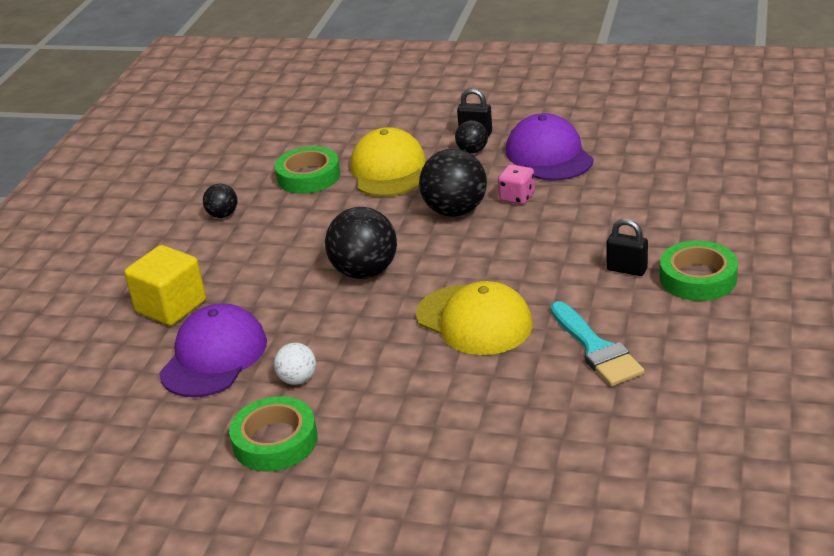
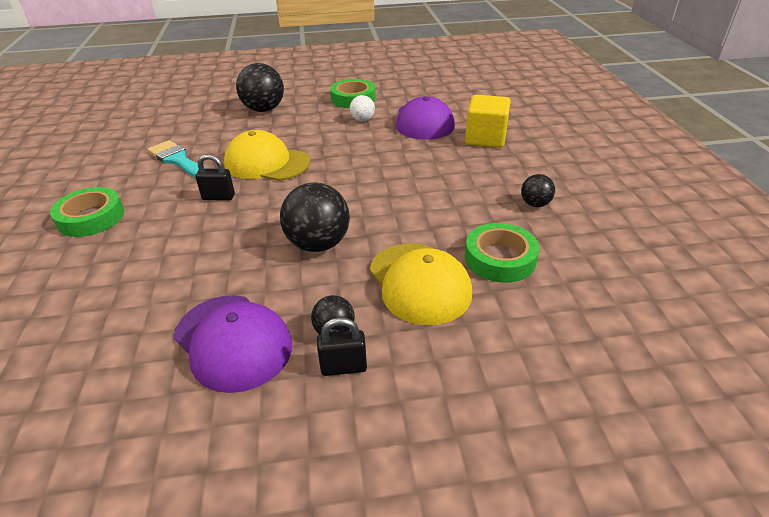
camera: 155 degrees right, 5 degrees up
(365, 272) = (366, 180): black ball -> black ball (264, 109)
(517, 197) = (260, 271): pink dice -> none
(627, 269) = (150, 215): black padlock -> black padlock (218, 197)

